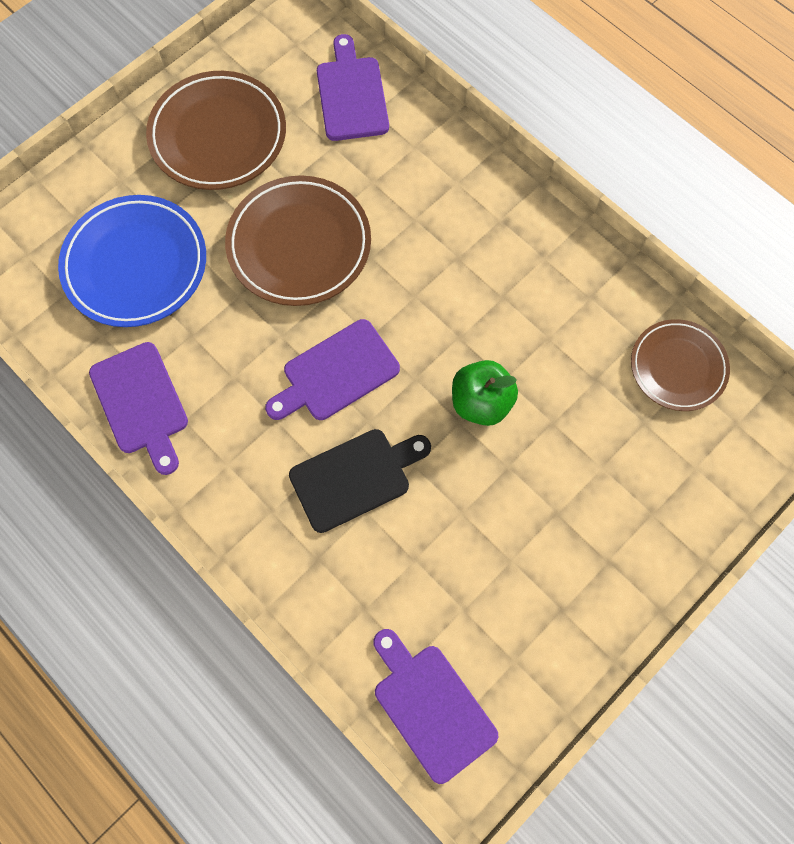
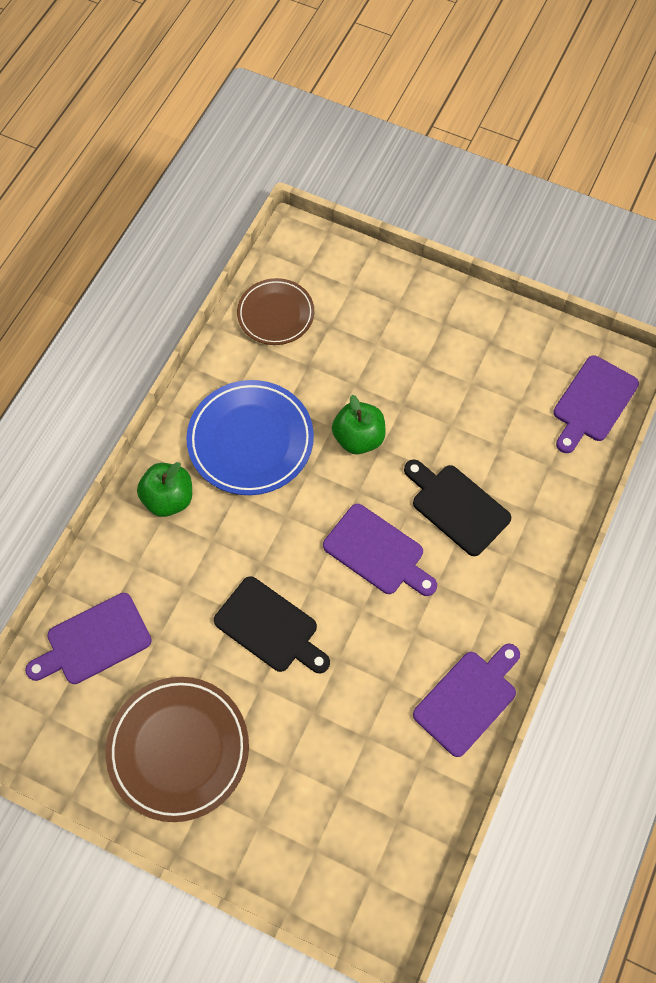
camera: 110 degrees left, 5 degrees down
(135, 264) = (342, 765): blue plate -> blue plate (250, 440)
(299, 244) = (270, 627): brown plate -> black cutting board
(476, 193) = (168, 498): none -> green apple

